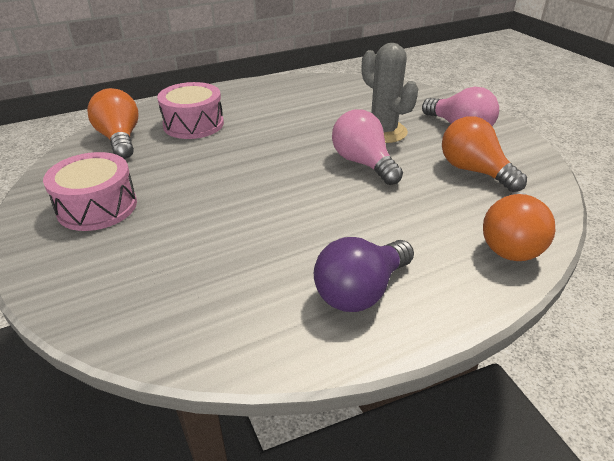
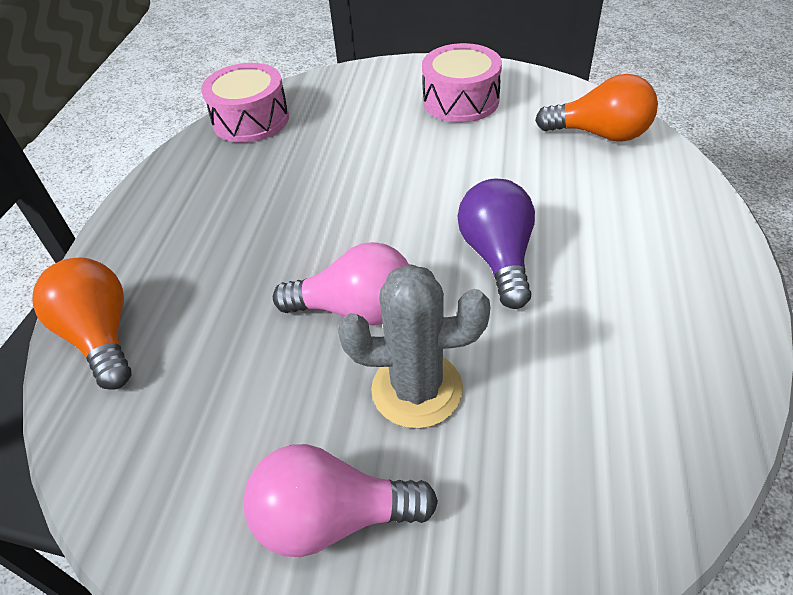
camera: 130 degrees right, 10 degrees up
(193, 124) = (602, 198): pink drum -> pink drum (251, 120)
(361, 291) = (192, 199): purple light bulb -> purple light bulb (497, 257)
(474, 171) = (219, 419): orange light bulb -> none

